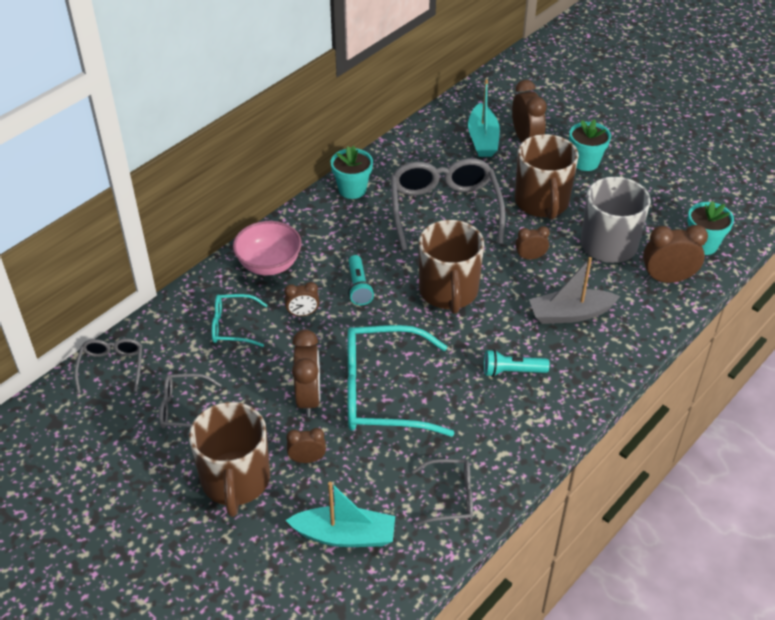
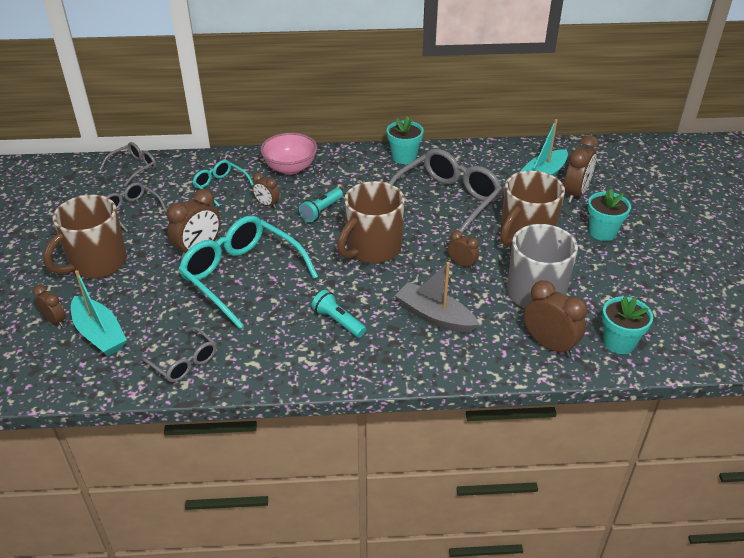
camera: 45 degrees right, 5 degrees down
(307, 459) = (146, 280): brown clock -> brown clock (55, 321)

